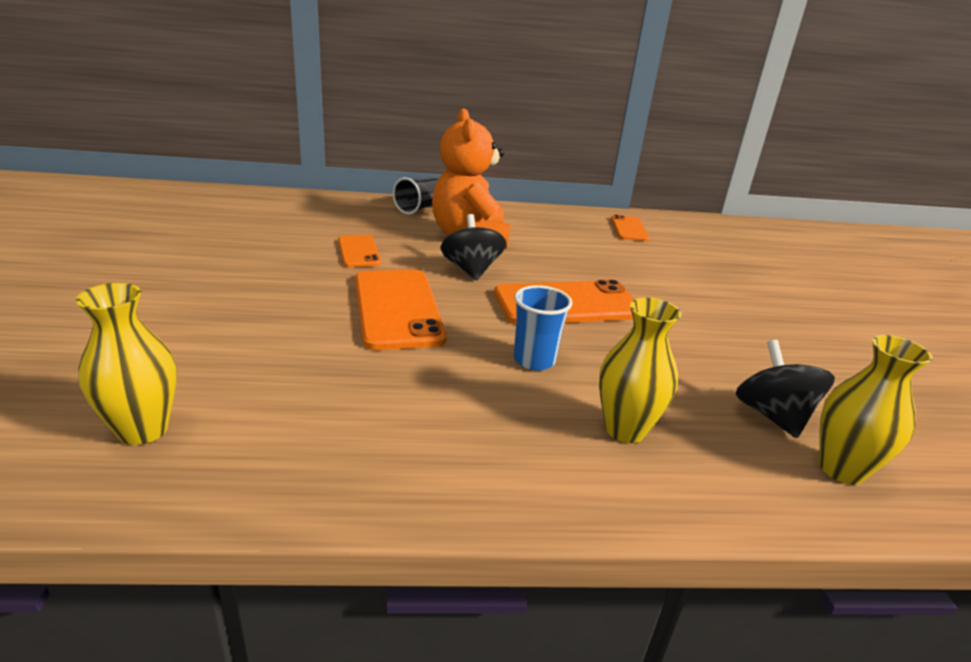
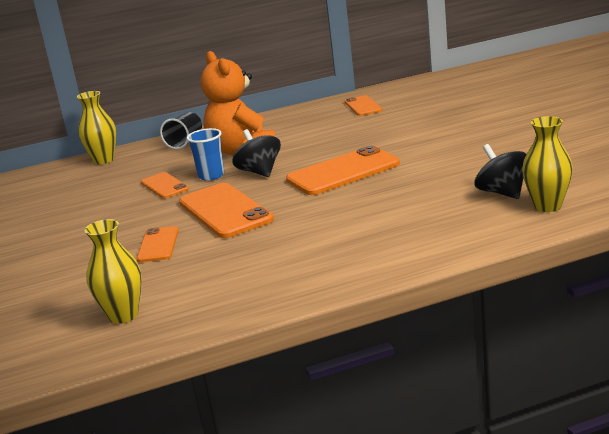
camera: 10 degrees left, 5 degrees down
(286, 328) = (158, 245): none -> orange phone
(534, 360) = (339, 210): blue cup -> blue cup (211, 175)
(625, 429) = (414, 226): yellow vase -> yellow vase (104, 160)

